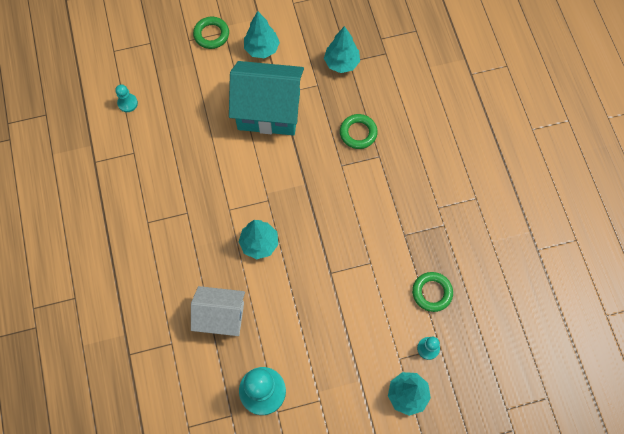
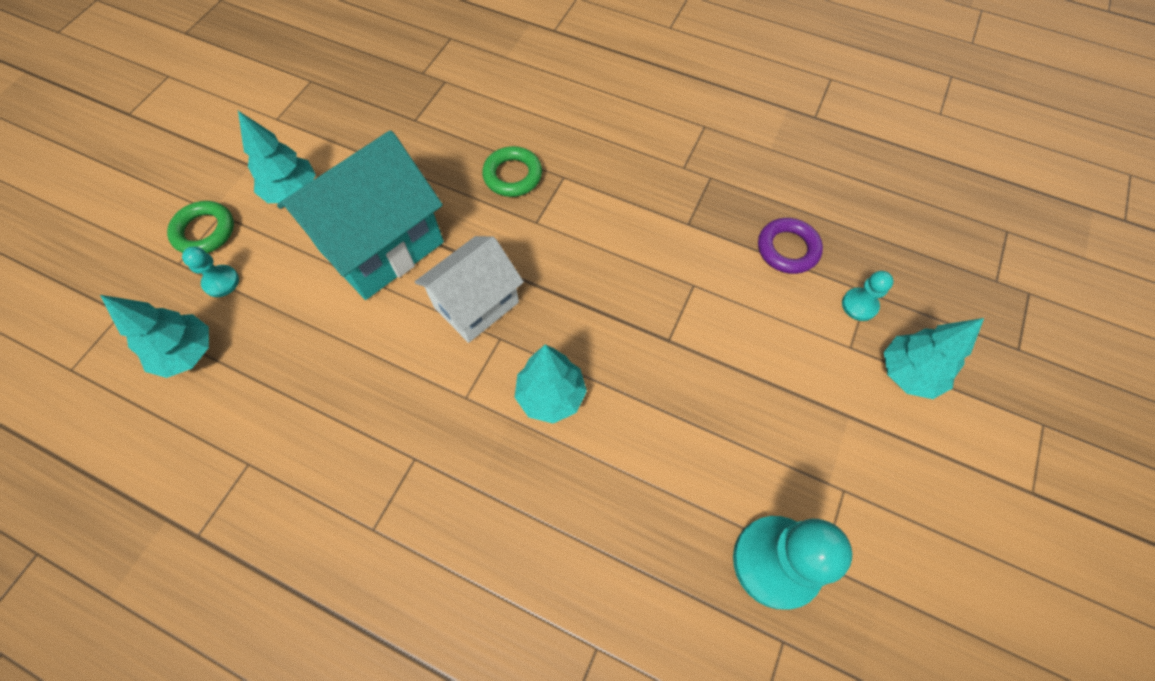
camera: 50 degrees left, 5 degrees down
(127, 103) = (167, 412): turquoise pawn -> turquoise pawn (221, 282)
(221, 317) = (615, 534): white house -> white house (476, 304)
(341, 63) = (408, 128): turquoise tree -> turquoise tree (187, 354)
(432, 292) = (787, 249): green ring -> purple ring

